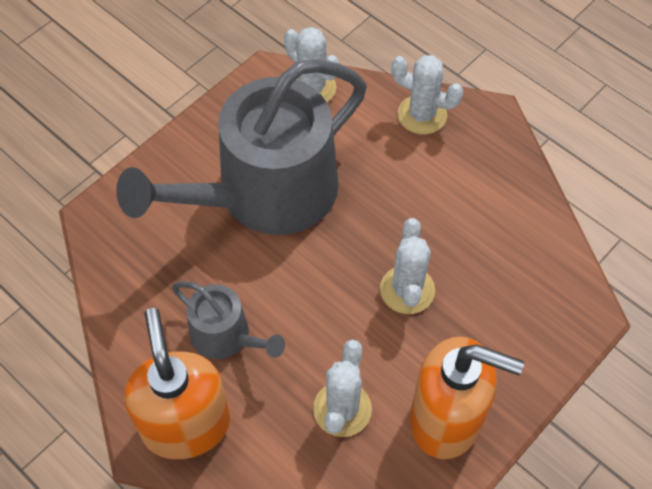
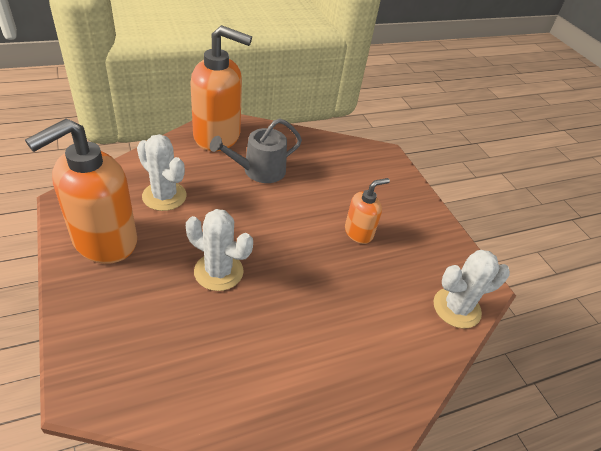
camera: 110 degrees right, 15 degrees down
(265, 193) = (359, 232): grey watering can -> orange soap dispenser
(422, 115) = (390, 380): white cactus -> none

